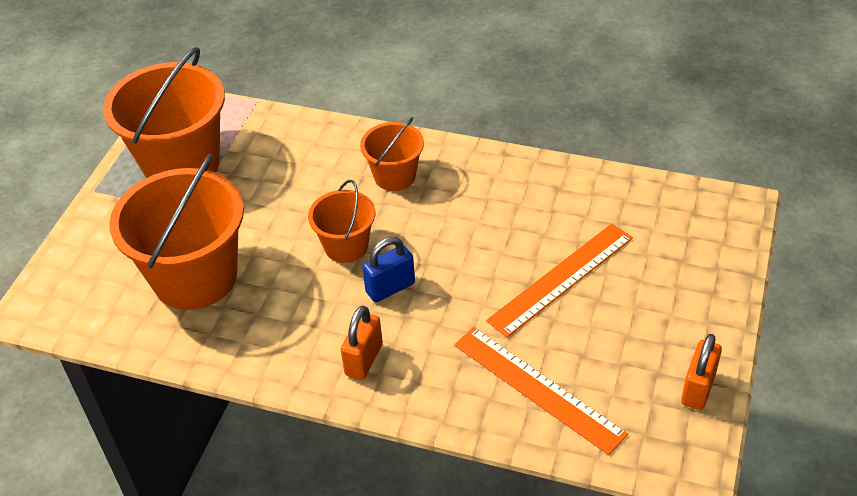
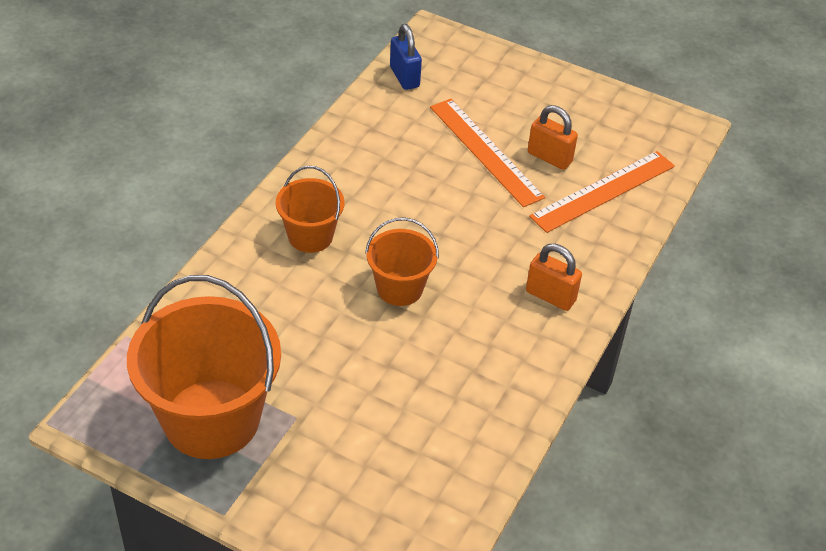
camera: 85 degrees left, 0 degrees up
(195, 277) = (407, 418): orange bucket -> none
(390, 288) = (465, 264): blue padlock -> blue padlock (404, 77)
(698, 389) = (618, 105): orange padlock -> orange padlock (549, 157)

